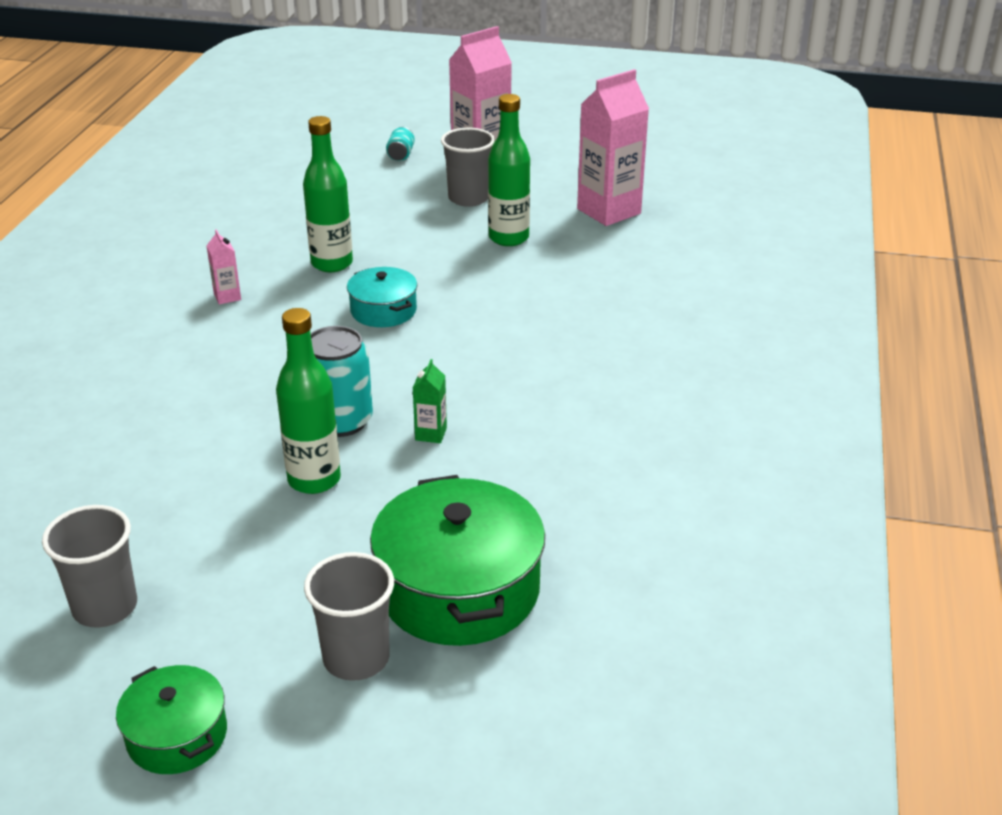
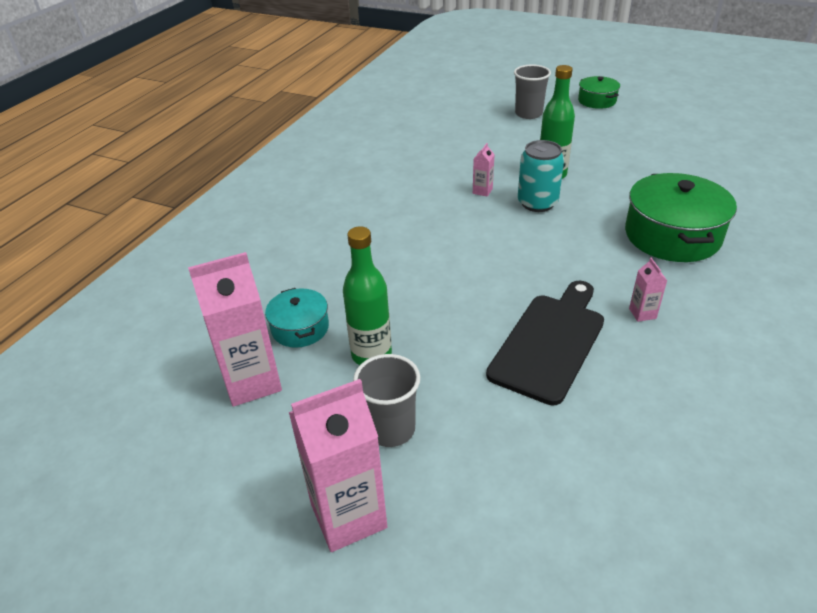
camera: 165 degrees left, 5 degrees up
(105, 607) = (644, 135): grey cup -> none
(332, 263) = (550, 342): green bottle -> black cutting board
(383, 310) = (504, 283): turquoise pot -> turquoise pot (300, 328)
(401, 154) = (456, 556): turquoise can -> none
(431, 434) = (482, 191): green carton -> pink carton
(459, 589) = (481, 129): green pot -> green pot (672, 235)

